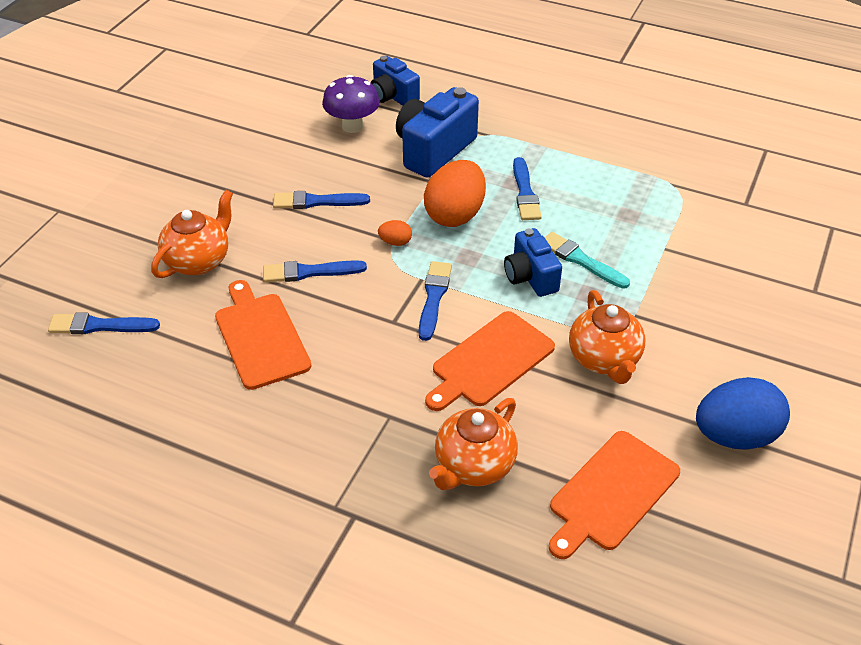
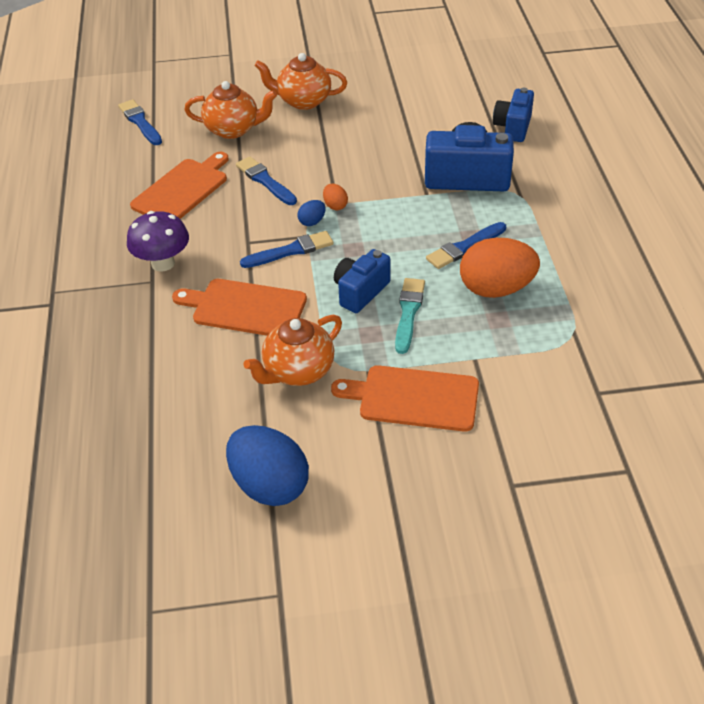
camera: 60 degrees right, 0 degrees up
(316, 202) = (344, 149): blue brush -> none
(352, 126) = (451, 125): purple mushroom -> purple mushroom (163, 263)
(404, 266) = (312, 222): none -> blue egg
(455, 215) = (397, 221): orange egg -> orange egg (496, 289)
(473, 466) = (132, 342): orange teapot -> orange teapot (303, 101)
(611, 493) = (153, 429): orange cutting board -> orange cutting board (413, 398)

